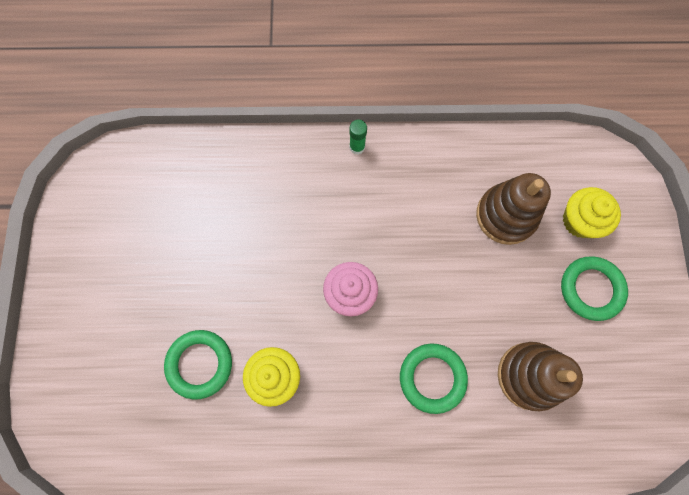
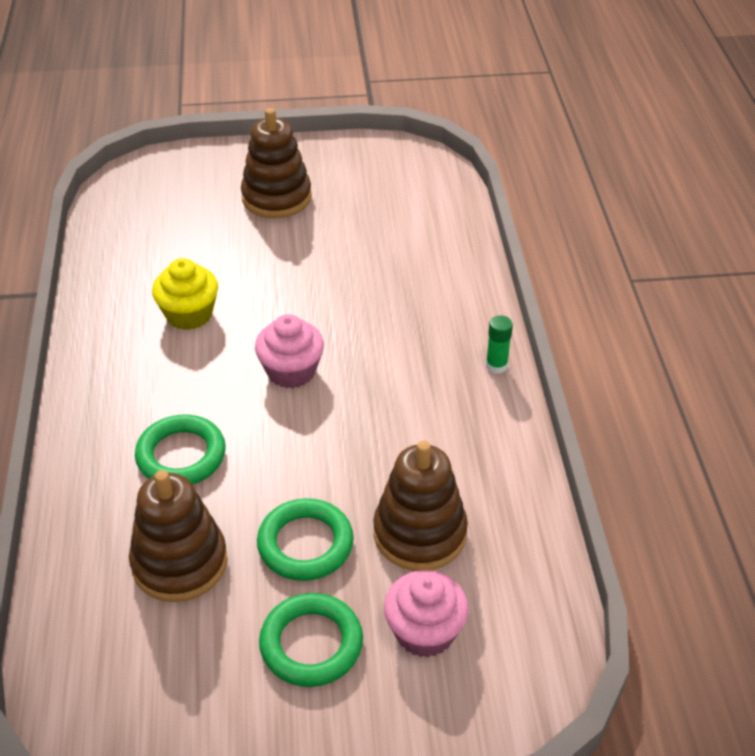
camera: 85 degrees right, 30 degrees down
(127, 298) = (276, 197): none -> brown stacking toy
(200, 364) = (204, 256): green ring -> green ring (305, 544)
(580, 220) = (424, 632): yellow cupcake -> pink cupcake

